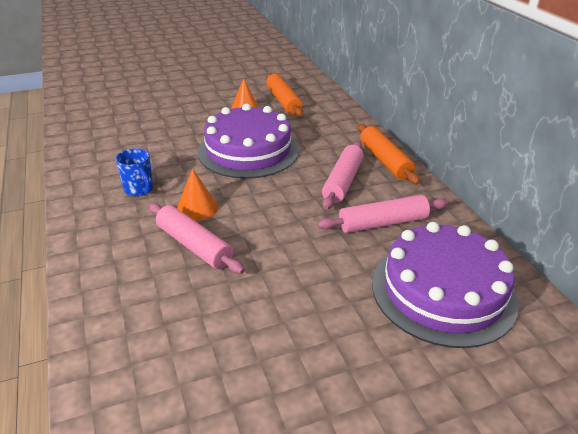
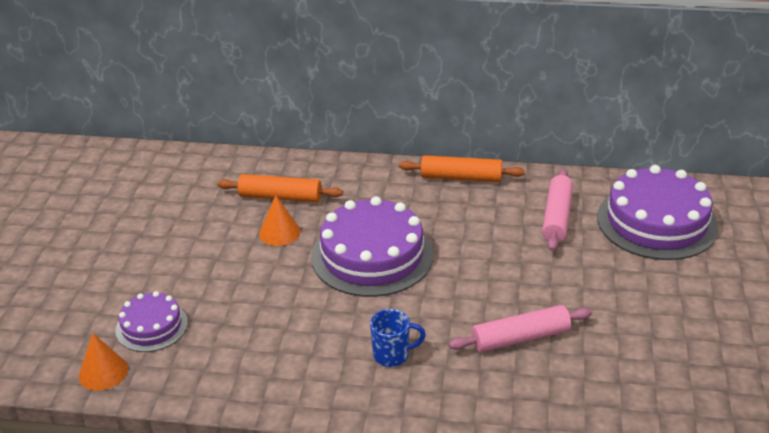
camera: 60 degrees left, 0 degrees up
(124, 102) = (151, 326): none -> purple cake
(197, 208) = (458, 321): orange cone -> orange cone (103, 372)
(343, 182) = (478, 215): pink rolling pin -> none

